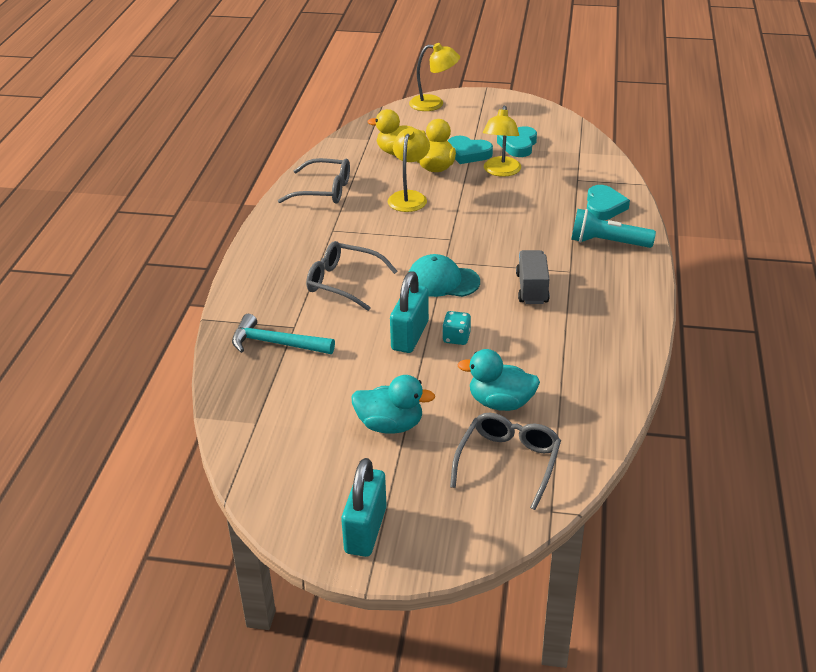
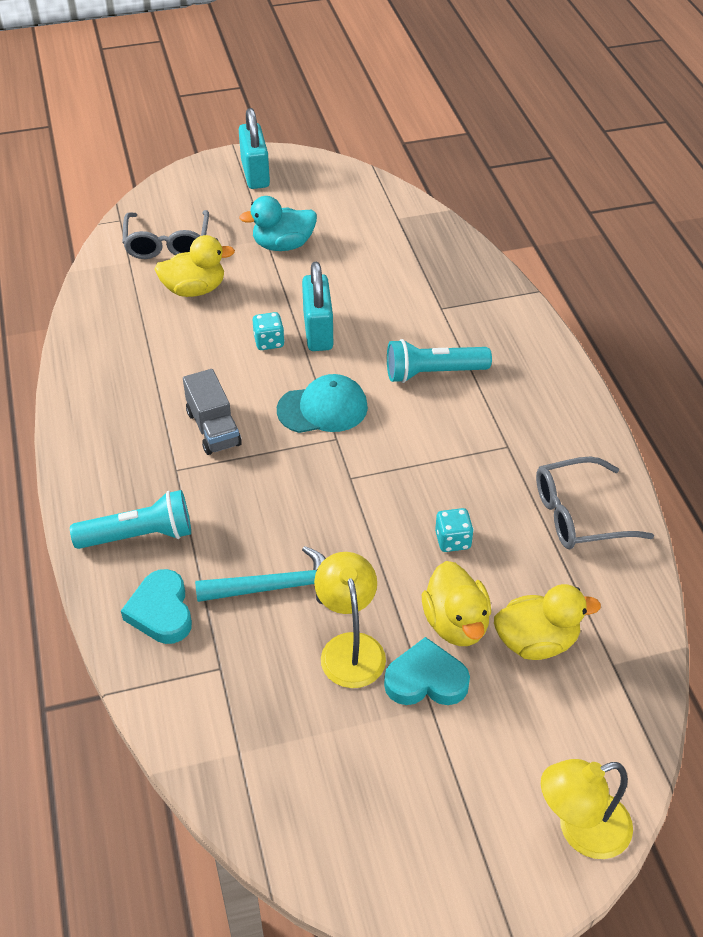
camera: 155 degrees right, 10 degrees up
(276, 343) = (442, 287): turquoise hammer -> turquoise hammer (275, 587)
(343, 282) = (433, 373): grey glasses -> turquoise flashlight
(409, 197) = (453, 540): yellow lamp -> turquoise dice
(500, 403) = (194, 289): turquoise duck -> yellow duck
(518, 145) = (353, 736): turquoise heart -> none

